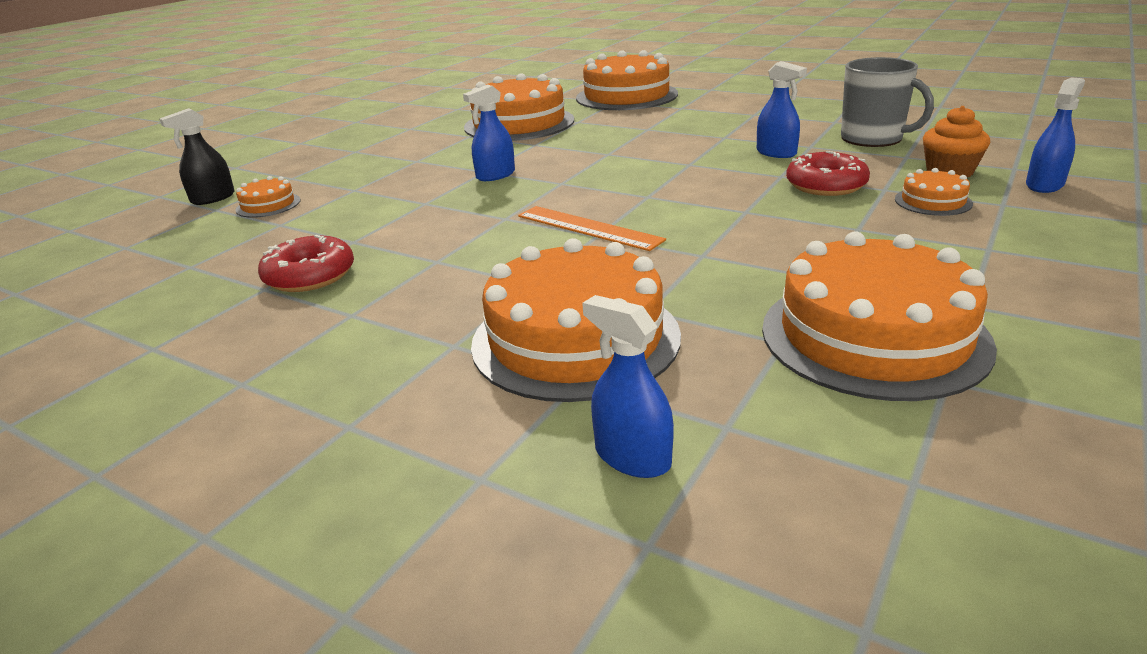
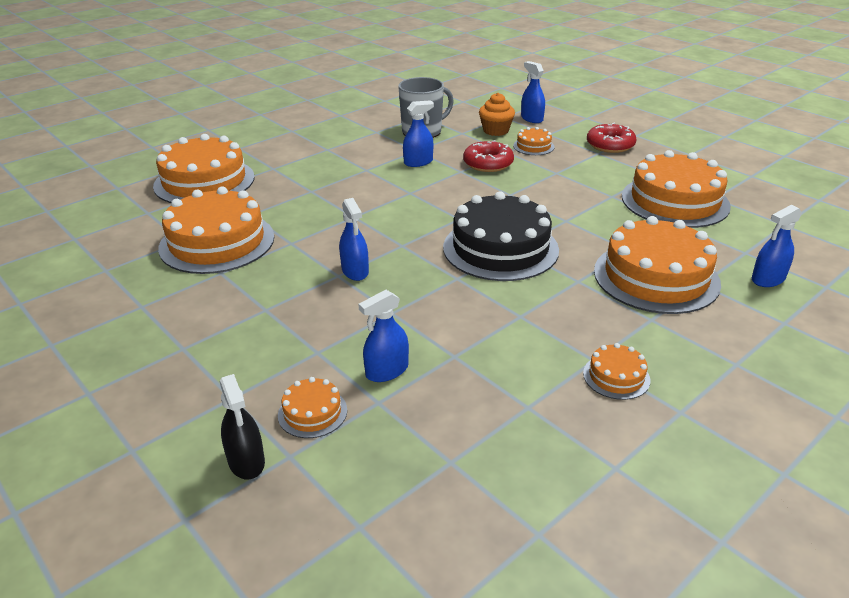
camera: 75 degrees left, 5 degrees up
(310, 275) = (515, 380): red donut -> red donut (610, 145)
(316, 332) = (616, 376): none -> orange cake
(326, 218) = (387, 371): none -> blue spray bottle
(588, 228) = (500, 248): orange ruler -> black cake

